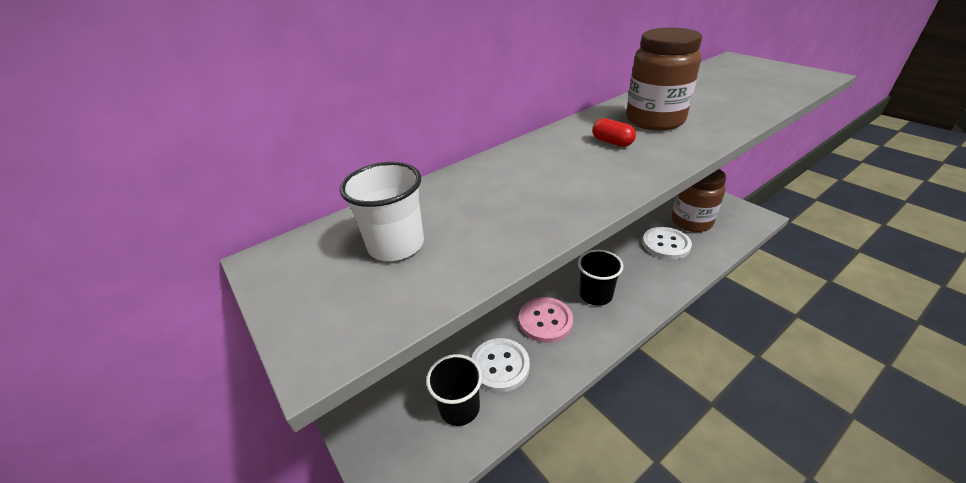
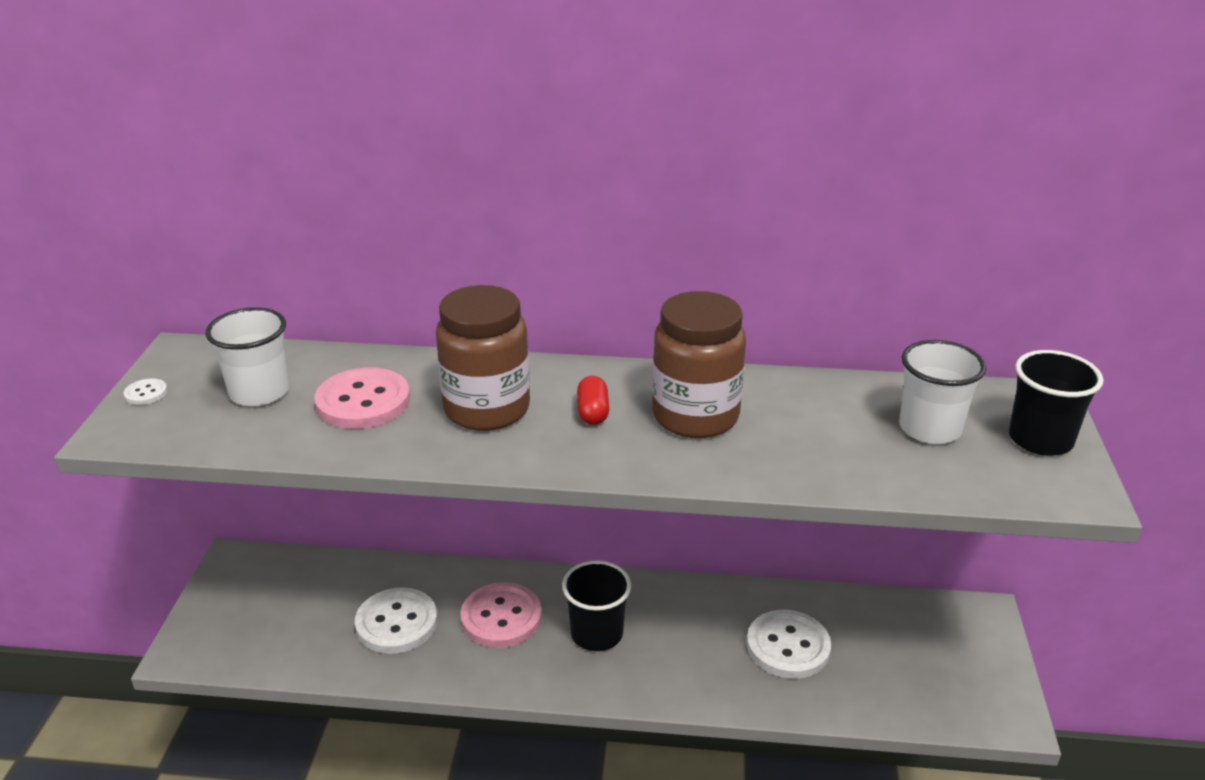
camera: 40 degrees right, 5 degrees down
(293, 305) = (146, 393): none -> white button
(459, 408) = (315, 628): black cup -> black cup (1040, 440)
(482, 207) = (363, 401): none -> pink button
(691, 222) = (883, 647): brown jar -> brown jar (487, 409)
(734, 81) = (930, 428): none -> white cup

